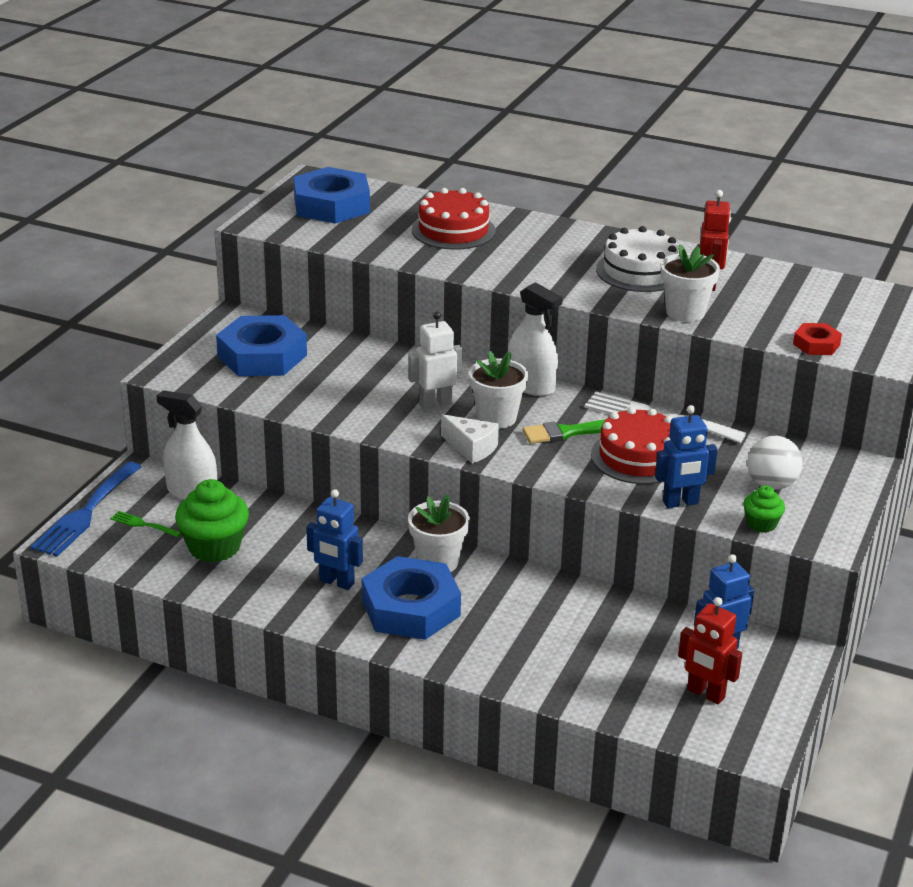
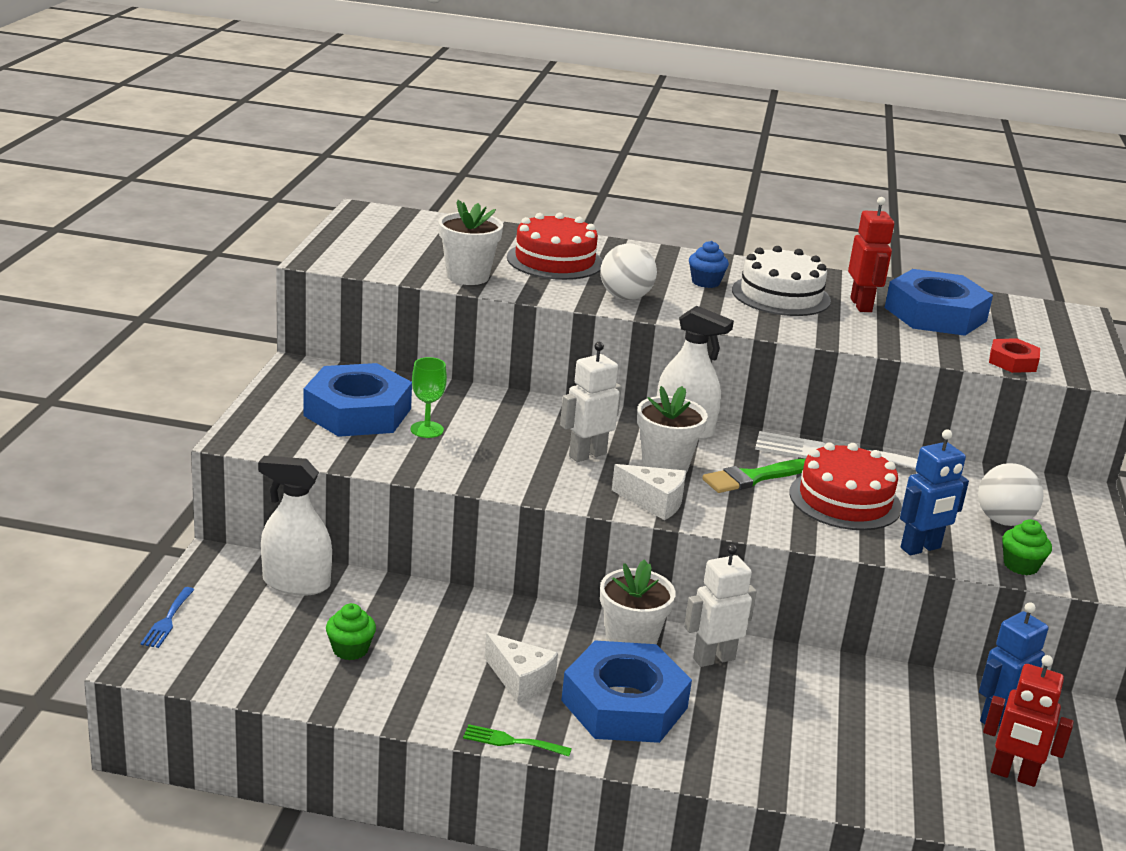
camera: 15 degrees left, 5 degrees down
(85, 513) = (167, 620): blue fork -> blue fork, size x0.47
(142, 524) = (247, 628): green fork -> green fork (511, 741)
(214, 547) = (350, 649): green cupcake -> green cupcake, size x0.54
(312, 374) = (427, 430): none -> green goblet
(331, 205) = (403, 238): blue nut -> blue nut (935, 314)
(336, 582) = (520, 680): blue robot -> white cheese
(496, 268) = (625, 297): none -> white ball
(501, 579) = (713, 658): none -> white robot
(578, 256) = (705, 282): none -> blue cupcake
(685, 312) = (856, 335): white flower pot -> white flower pot (467, 276)

